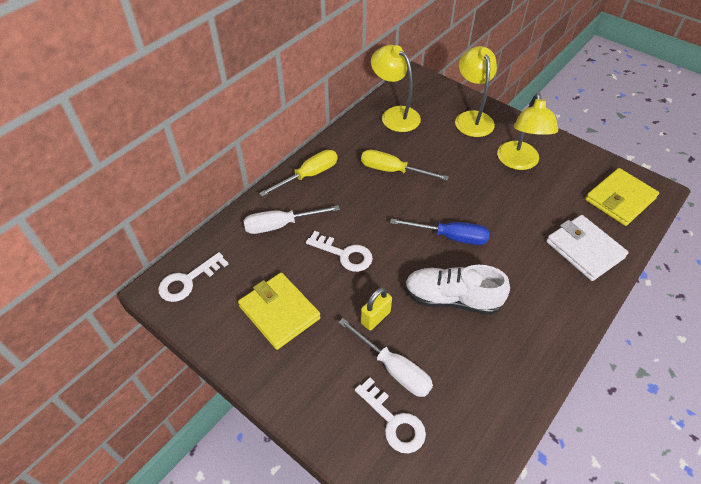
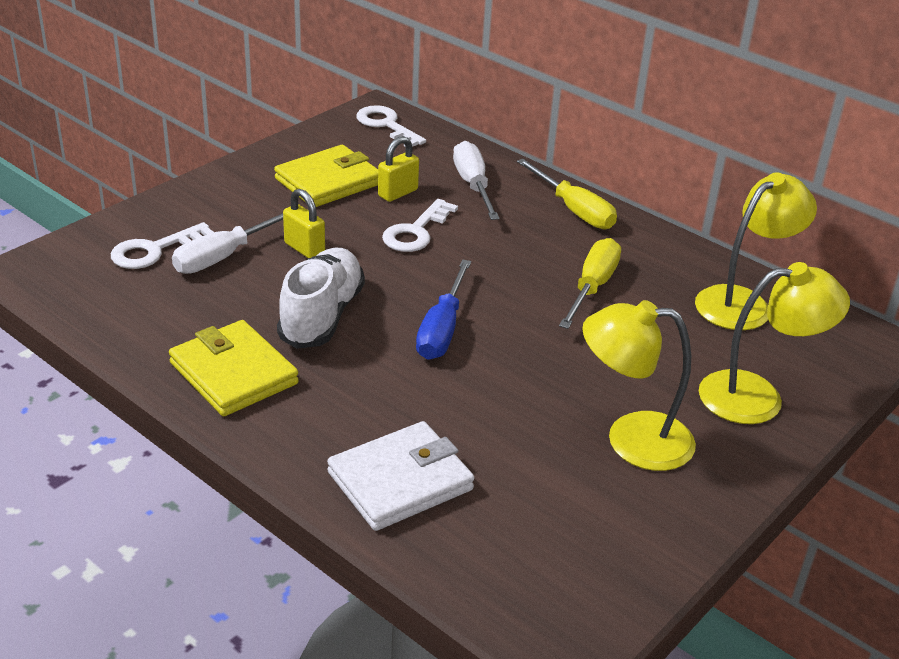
camera: 90 degrees right, 15 degrees down
(294, 267) = (398, 193): none -> yellow padlock
(619, 199) = (532, 569): yellow wallet -> yellow wallet (234, 373)

